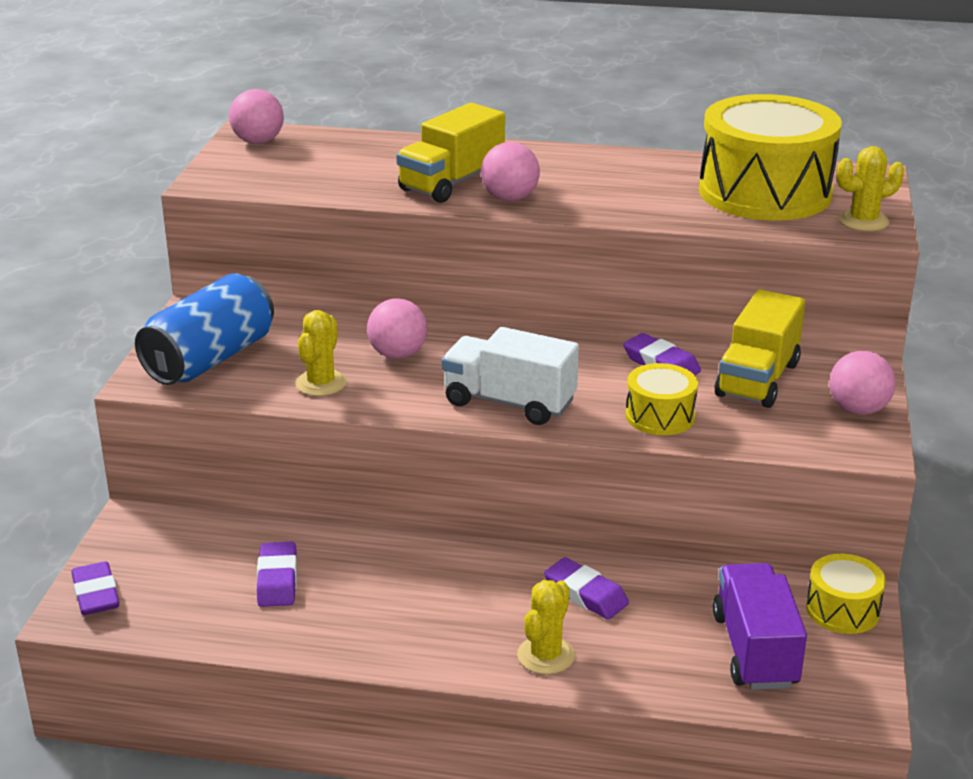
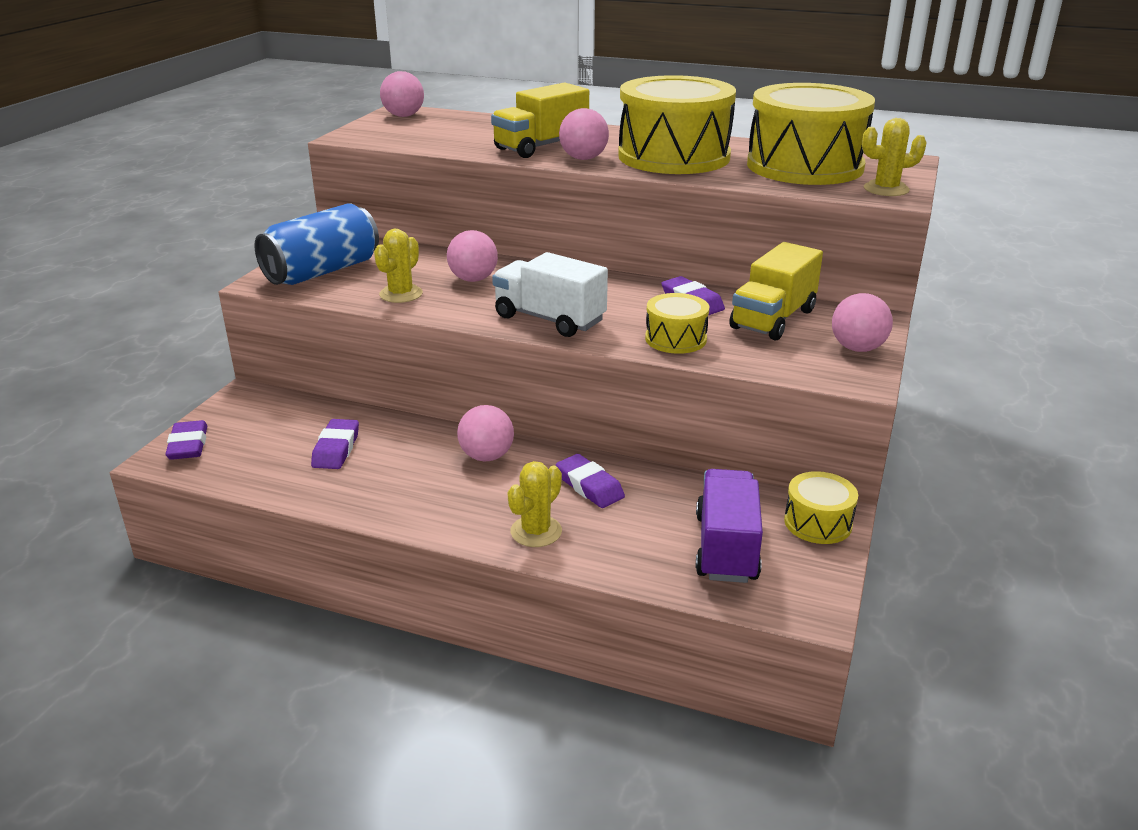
camera: 10 degrees right, 0 degrees up
(457, 570) = (487, 456): none -> pink ball
(613, 188) = (674, 156): none -> yellow drum

